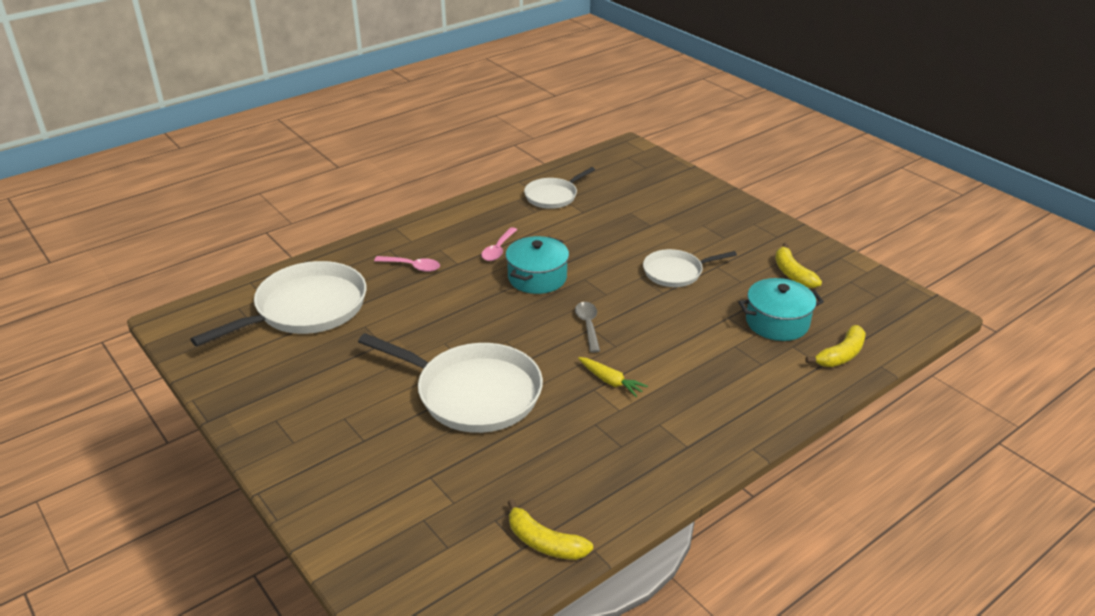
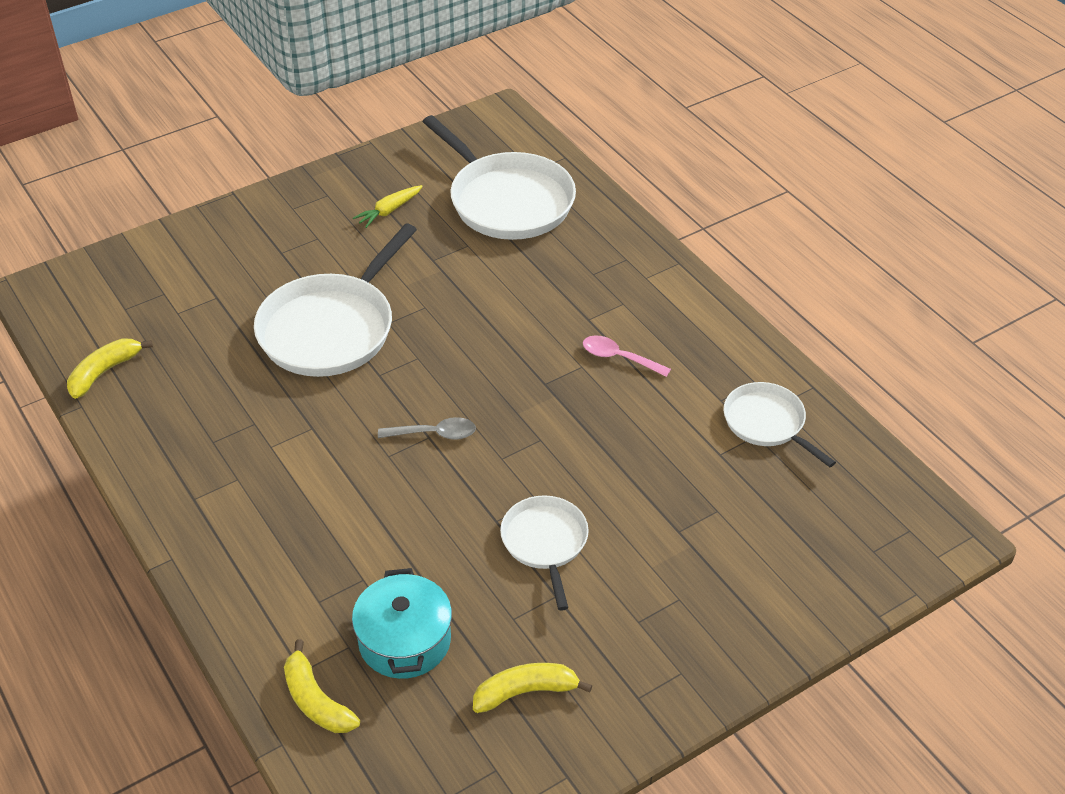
camera: 95 degrees right, 10 degrees up
(412, 266) = (584, 279): pink spoon -> none
(537, 277) = (547, 392): turquoise pot -> none
(610, 381) = (322, 444): yellow carrot -> yellow carrot (389, 211)

